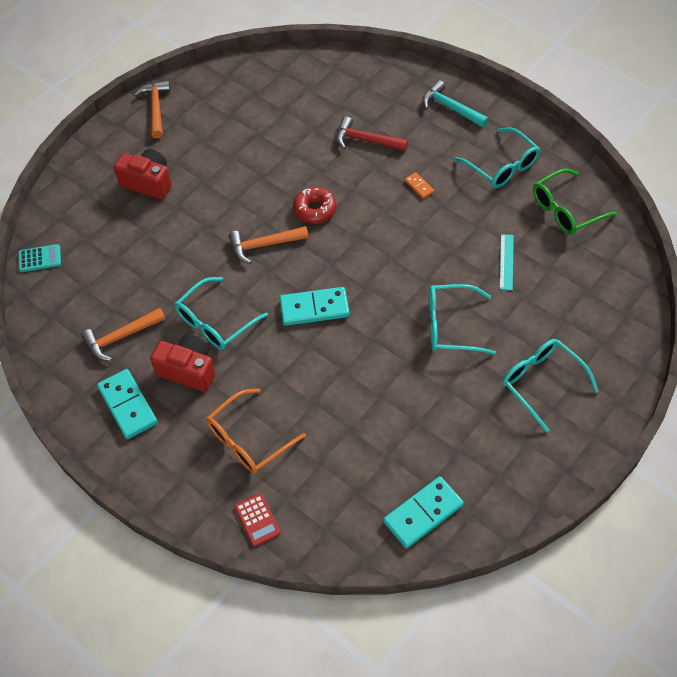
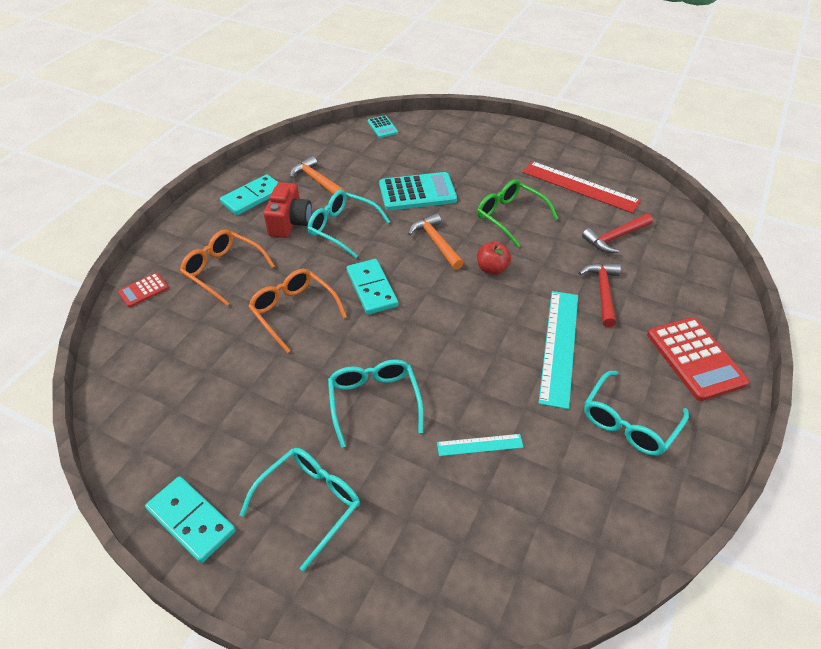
camera: 75 degrees right, 10 degrees down
(148, 183) = (479, 162): red camera -> none
(156, 108) = (565, 150): orange hammer -> none
(179, 246) = (417, 192): none -> turquoise calculator
(219, 114) = (580, 186): none -> red ruler
(301, 111) = (615, 237): none -> red hammer
(315, 209) = (492, 269): red donut -> red apple
(328, 377) = (293, 311): none -> orange glasses
(419, 186) = (559, 346): orange domino -> turquoise ruler
(423, 513) = (141, 409): turquoise domino -> turquoise domino (191, 520)
(450, 108) = (695, 358): turquoise hammer -> red calculator
(565, 210) = (589, 504): green glasses -> green glasses (510, 216)

